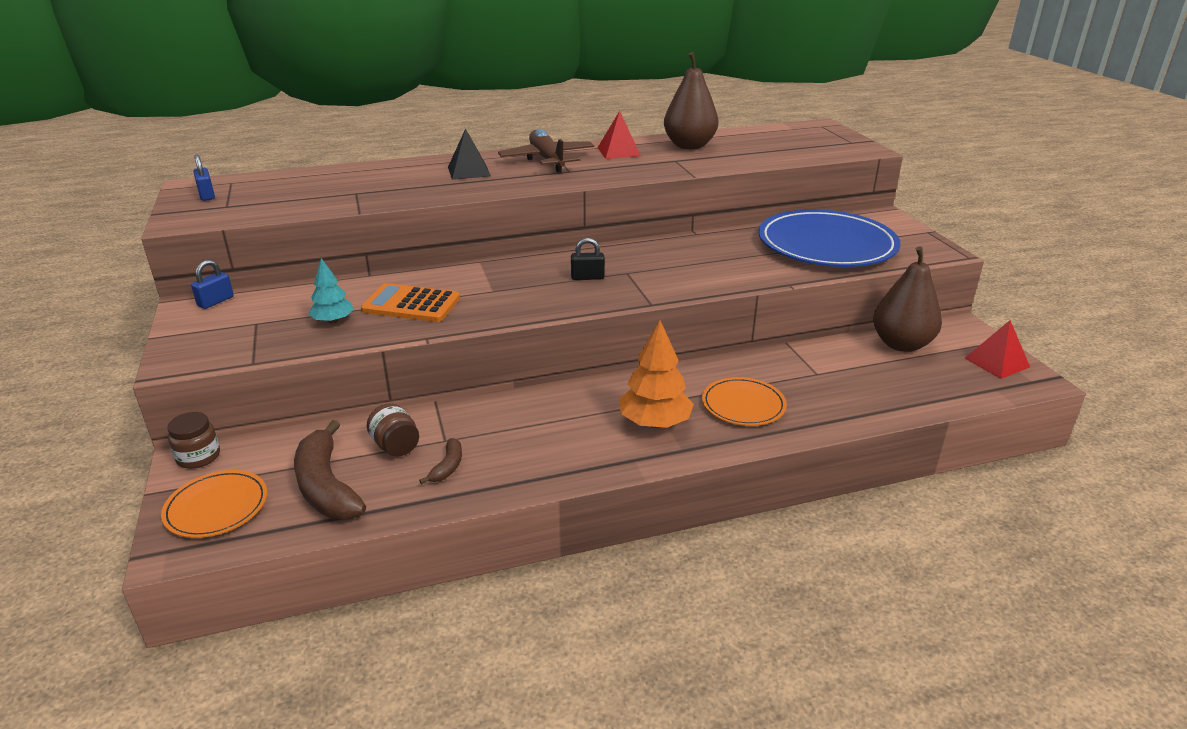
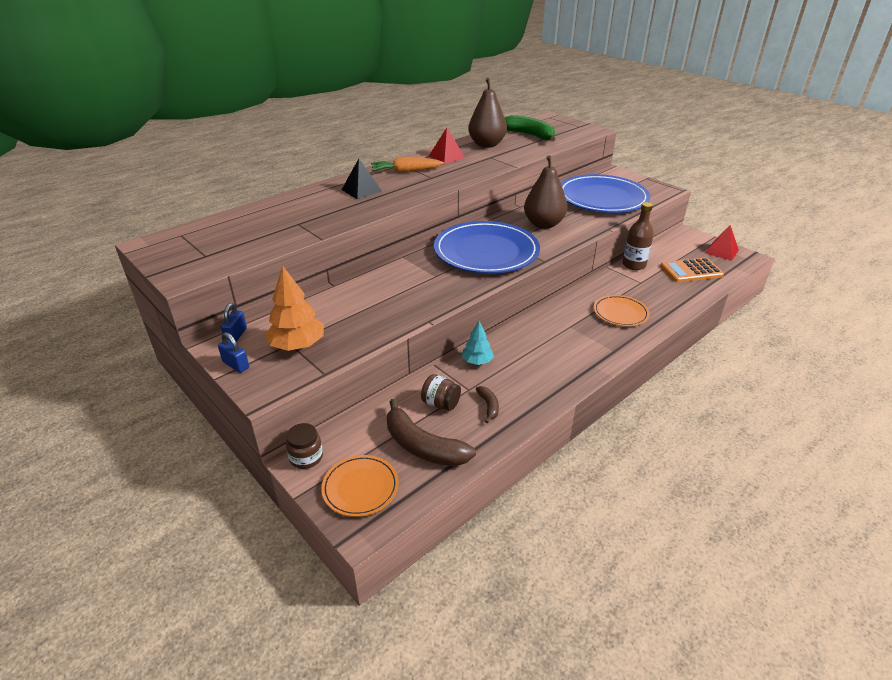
camera: 25 degrees left, 5 degrees up
(207, 195) = (175, 250): blue padlock -> blue padlock (236, 365)
(333, 321) = (347, 326): turquoise tree -> turquoise tree (477, 361)
(411, 304) = (390, 299): orange calculator -> orange calculator (691, 271)
(547, 160) = (406, 171): brown plane -> orange carrot
(587, 277) = (486, 252): black padlock -> blue plate
(654, 423) = (583, 339): orange tree -> orange tree (297, 345)
(763, 143) = (529, 135): none -> green banana
(830, 349) = (634, 265): none -> brown bottle
(901, 344) = (667, 252): brown pear -> brown pear (543, 224)

